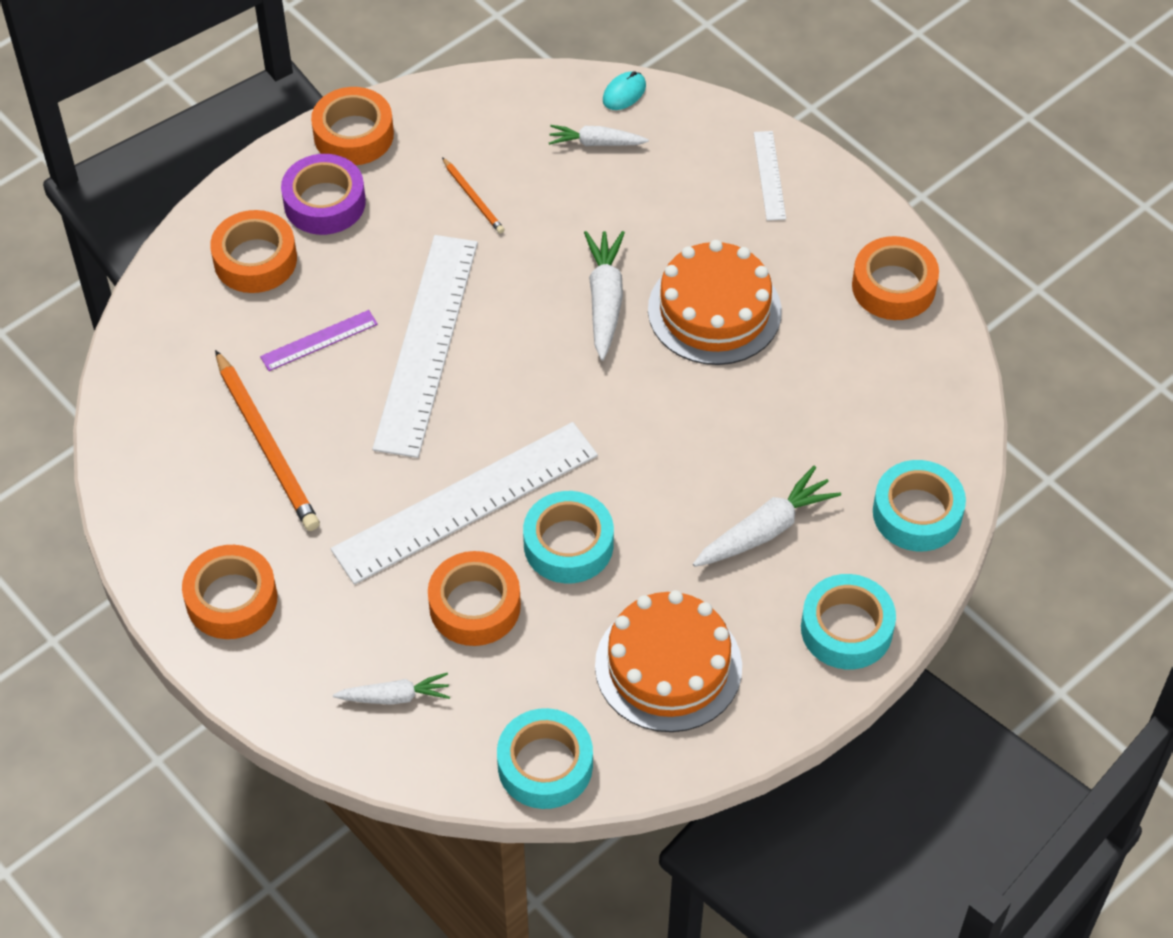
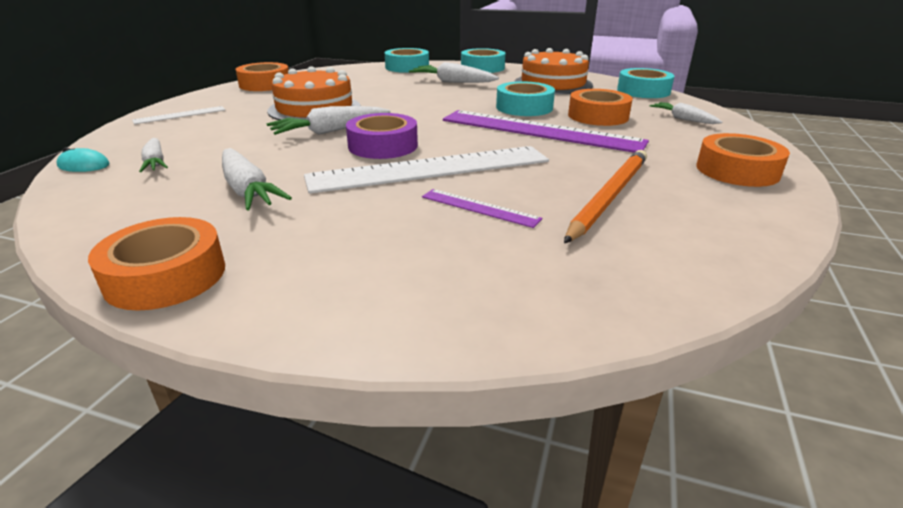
camera: 120 degrees left, 25 degrees down
(255, 260) = (417, 273): orange tape -> none
(324, 202) = (296, 259): purple tape -> purple tape (383, 146)
(465, 502) = (540, 131): white ruler -> purple ruler
(473, 198) = (247, 190): orange pencil -> white carrot

